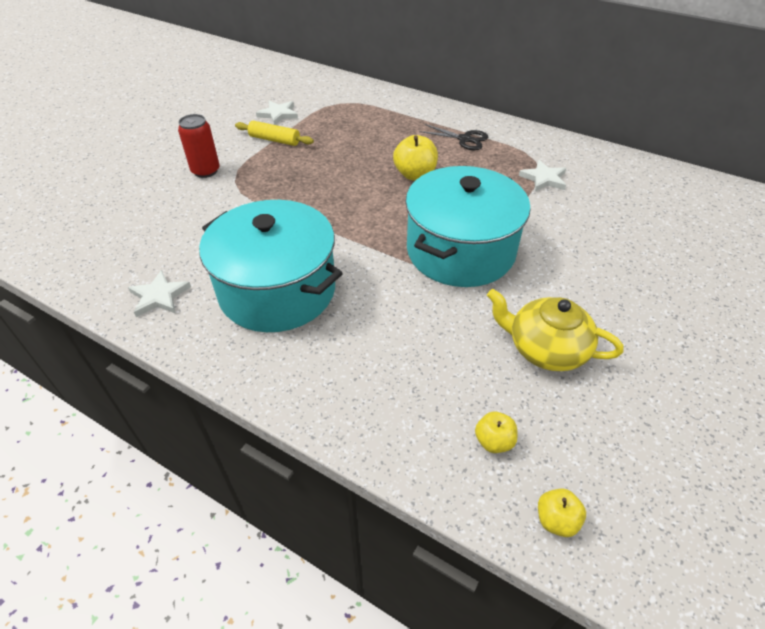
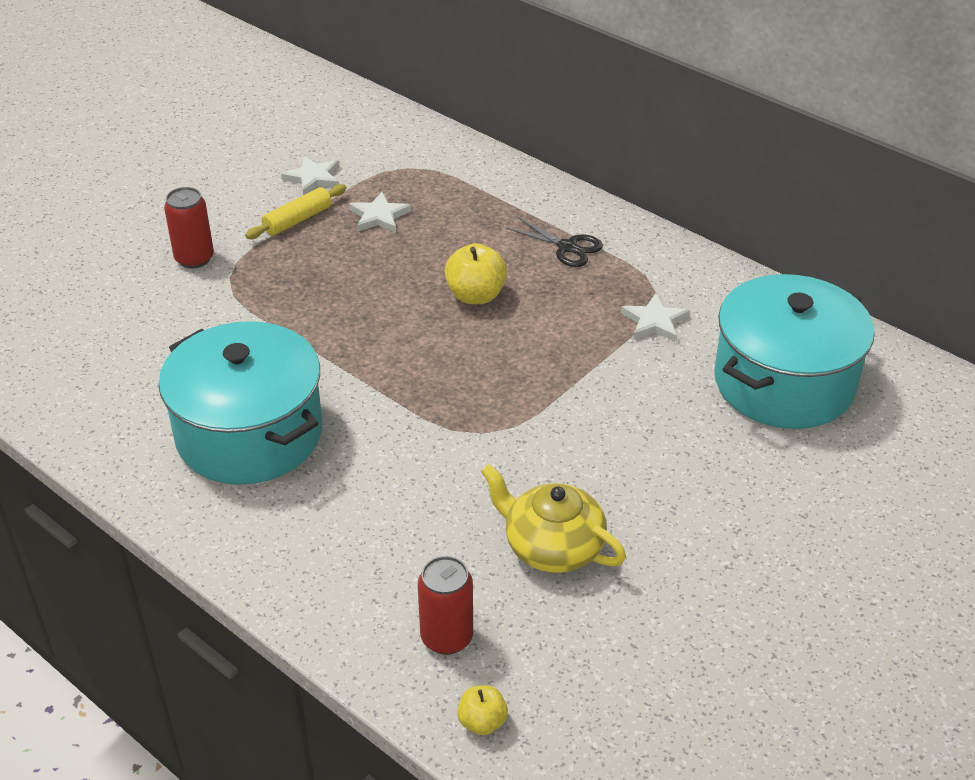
camera: 10 degrees right, 5 degrees down
(159, 296) = (107, 424): white star -> white star (379, 216)
(274, 140) = (298, 220): yellow rolling pin -> yellow rolling pin turned 75 degrees counterclockwise
(460, 251) = (496, 412): turquoise pot -> turquoise pot (784, 382)
(493, 441) = (447, 637): yellow apple -> red can

